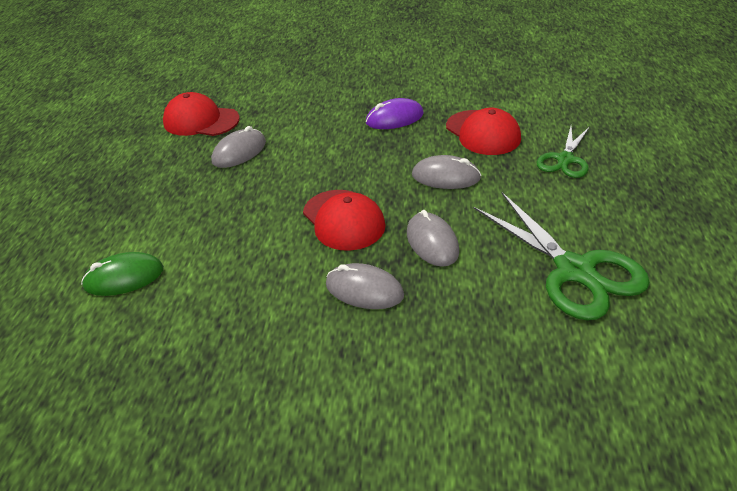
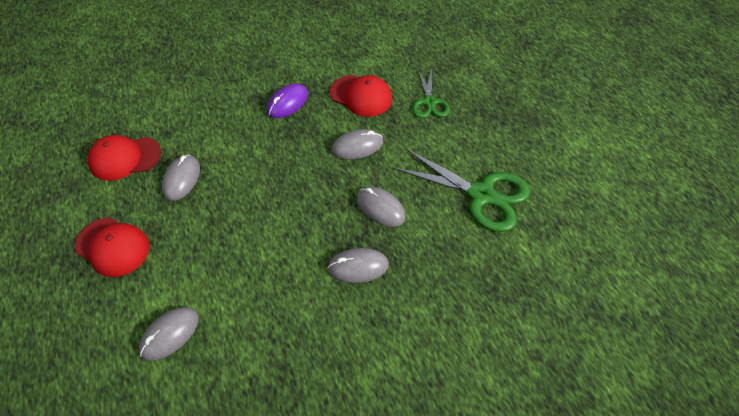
camera: 30 degrees left, 15 degrees up
(124, 278) = (170, 334): green mouse -> grey mouse
(343, 220) = (307, 213): red cap -> red cap (113, 247)

